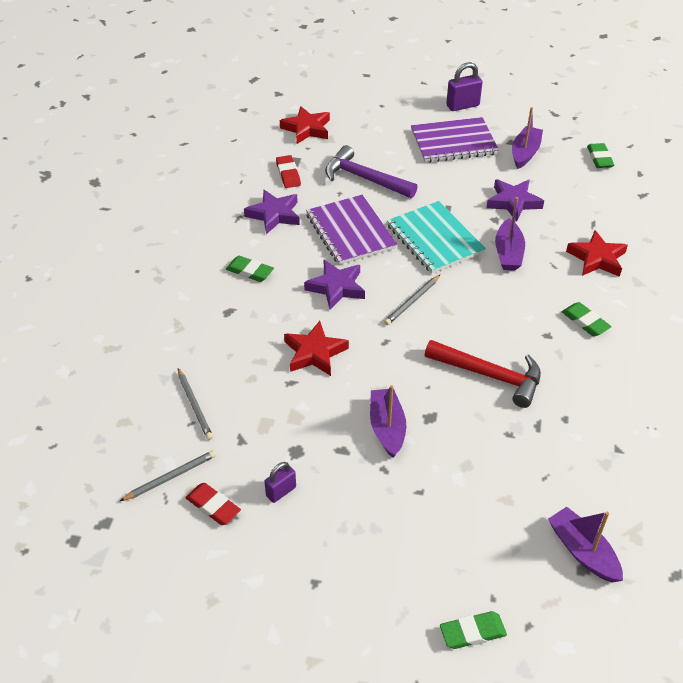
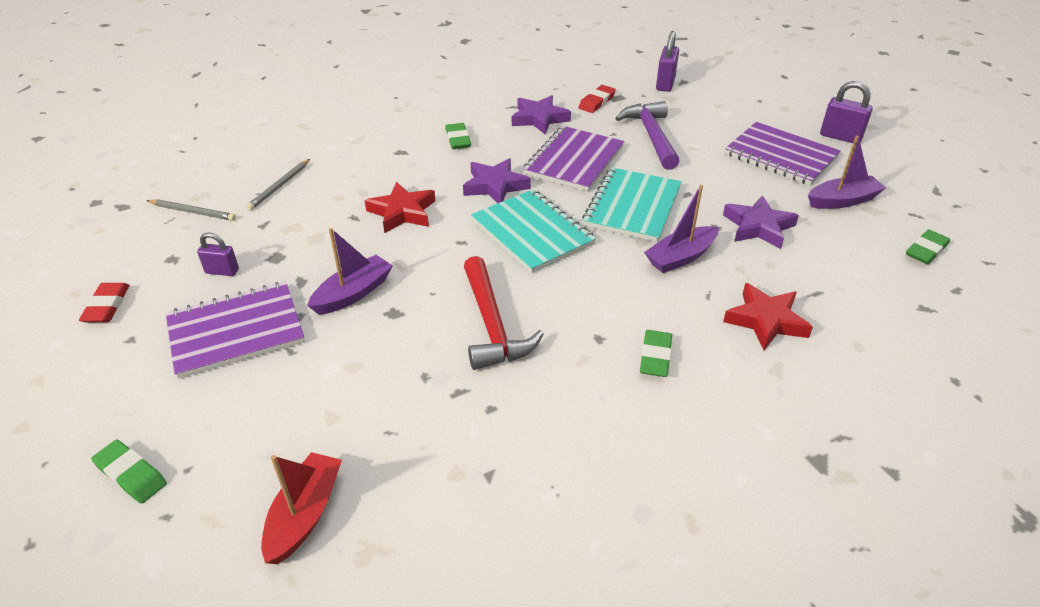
camera: 50 degrees right, 5 degrees down
(213, 506) = (178, 246): red eraser -> red eraser (107, 306)
(307, 129) = (665, 84): red star -> purple padlock
(367, 513) = (236, 331): none -> purple notebook
(412, 301) = (532, 232): grey pencil -> turquoise notebook
(583, 551) = (305, 515): purple boat -> red boat

